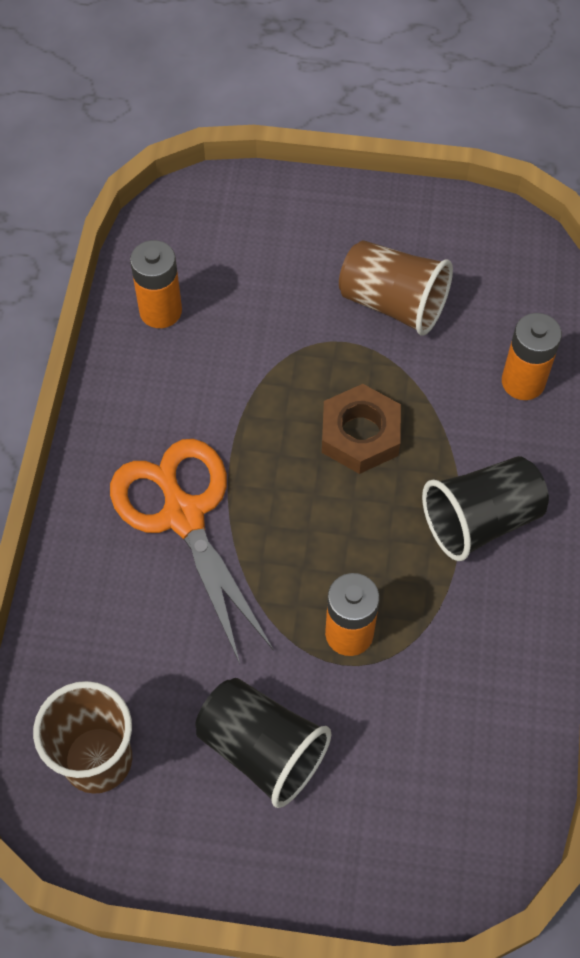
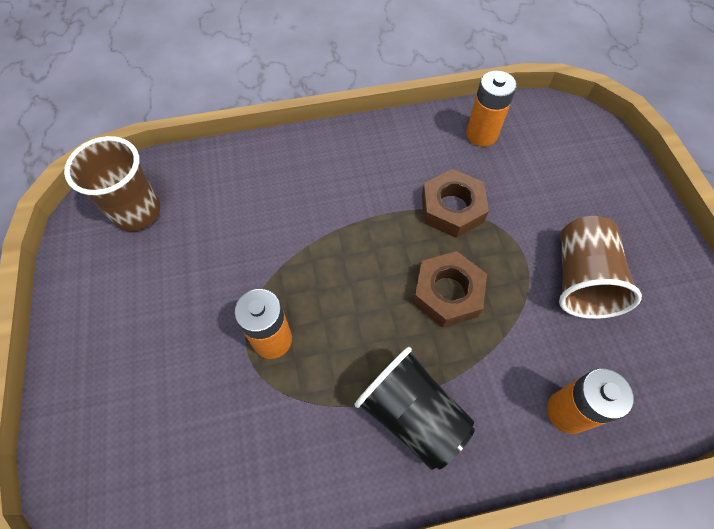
camera: 70 degrees right, 0 degrees up
(183, 515) = (330, 200): orange scissors -> none
(254, 386) = (452, 208): none -> brown nut
(262, 749) = (163, 309): black cup -> none

